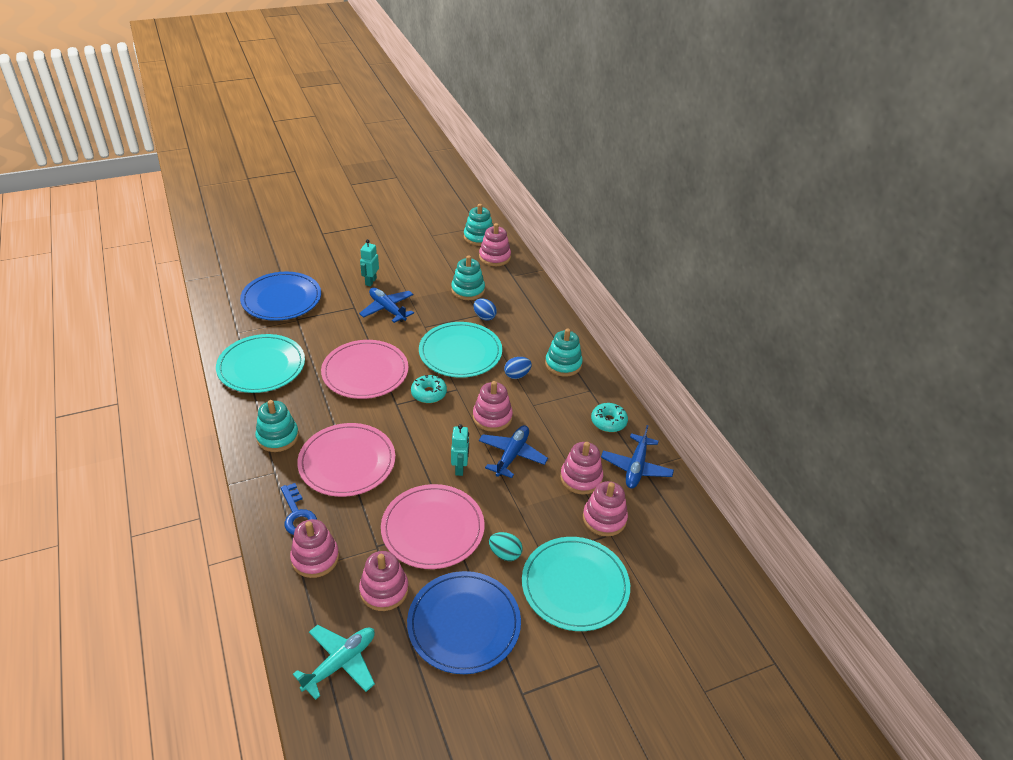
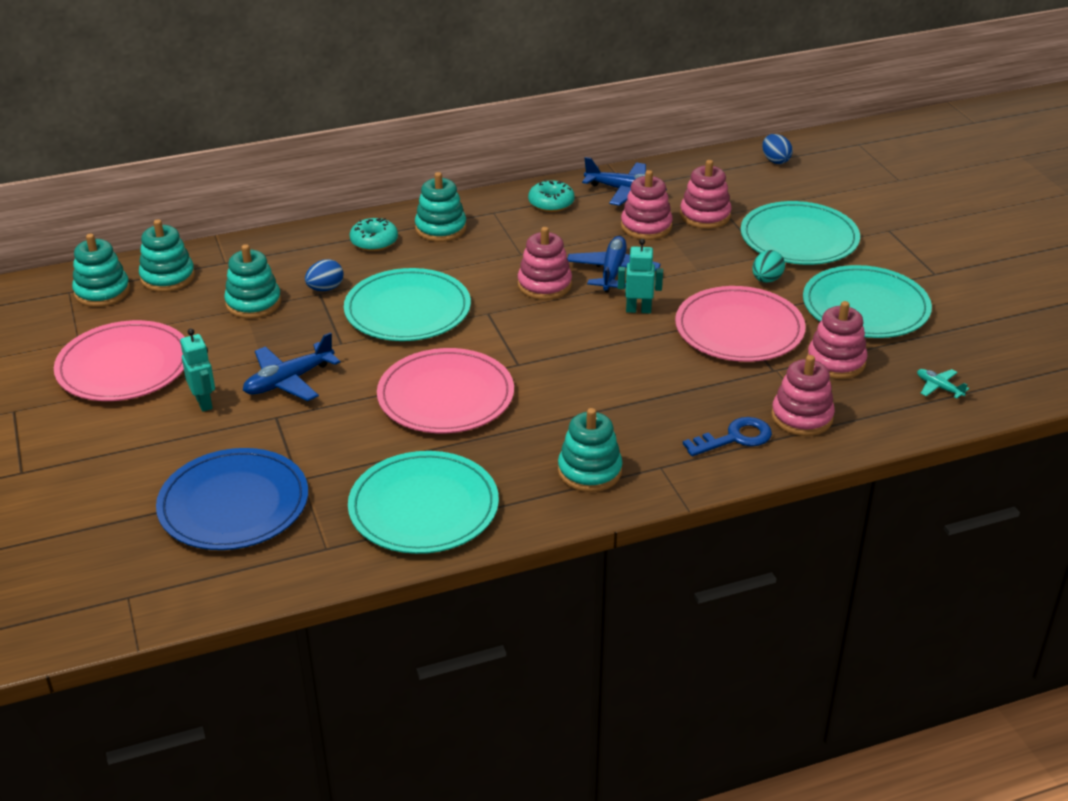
camera: 85 degrees left, 5 degrees down
(340, 663) = (939, 387): turquoise plane -> turquoise plane, size x0.53
(347, 462) = (635, 402): pink plate -> pink plate (124, 366)
(370, 281) = (204, 403): turquoise robot -> turquoise robot turned 135 degrees counterclockwise
(429, 393) = (496, 336): turquoise donut -> turquoise donut (374, 241)
(464, 624) = (865, 307): blue plate -> turquoise plate
(494, 257) = (168, 277): pink stacking toy -> turquoise stacking toy
(512, 455) = (612, 272): blue plane -> blue plane turned 75 degrees clockwise
(517, 375) = (461, 264): blue egg -> blue egg (775, 160)

